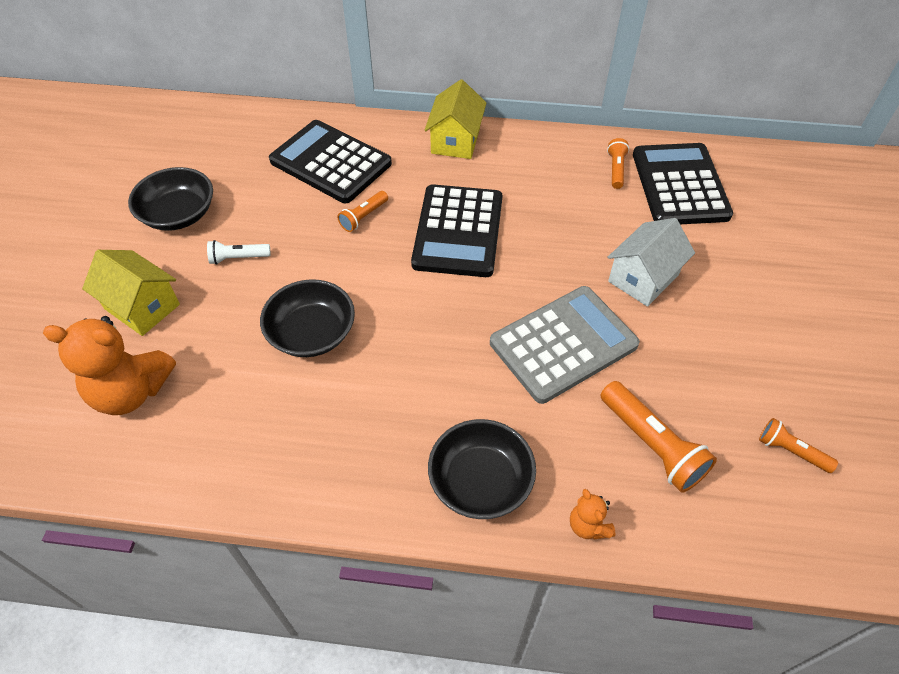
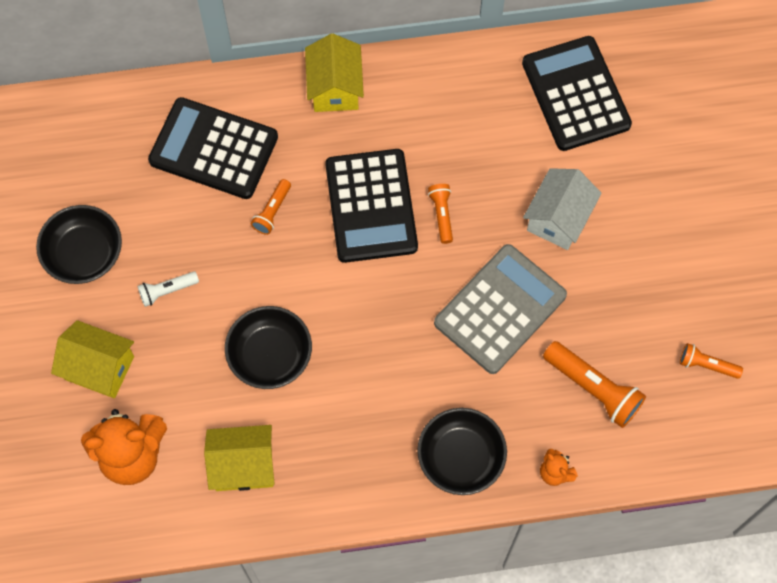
camera: 15 degrees left, 15 degrees up
(239, 430) = (243, 465): none -> yellow house
(616, 169) = (509, 88): orange flashlight -> orange flashlight (442, 215)

